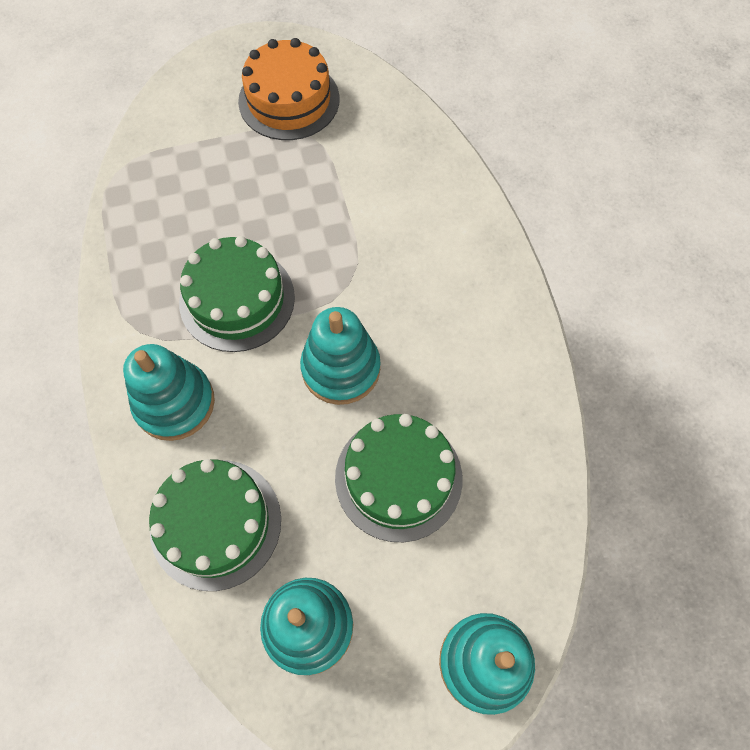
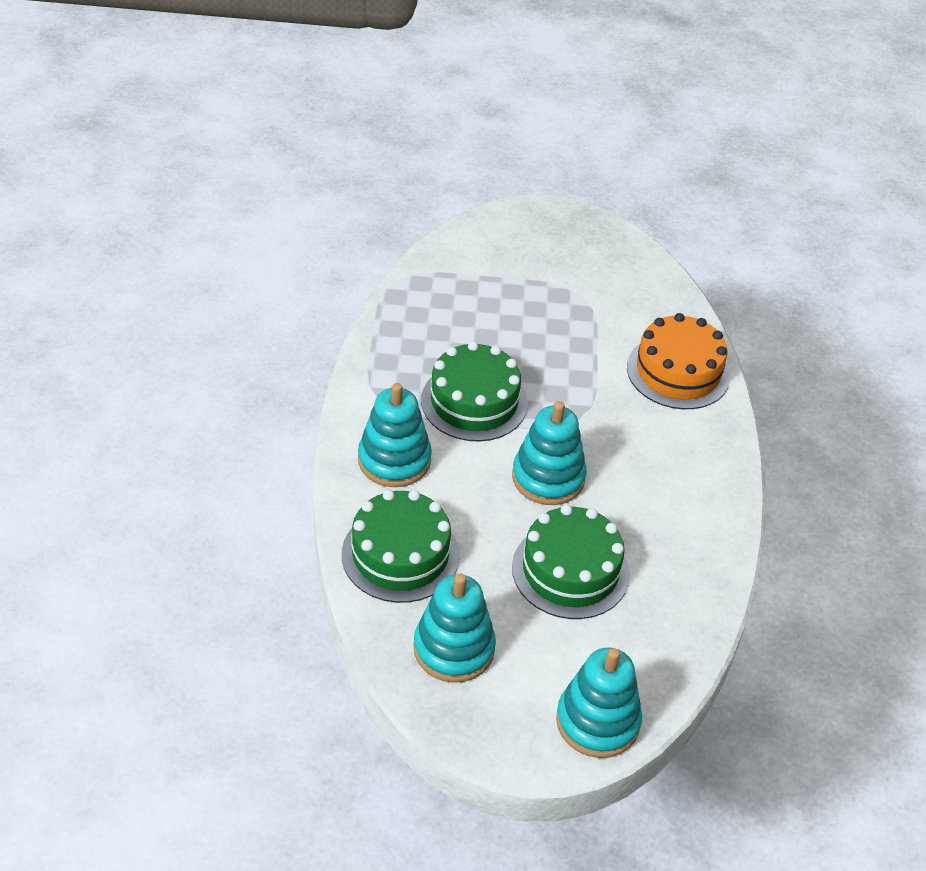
camera: 15 degrees right, 20 degrees down
(289, 100) = (573, 265): orange cake -> orange cake (678, 372)

